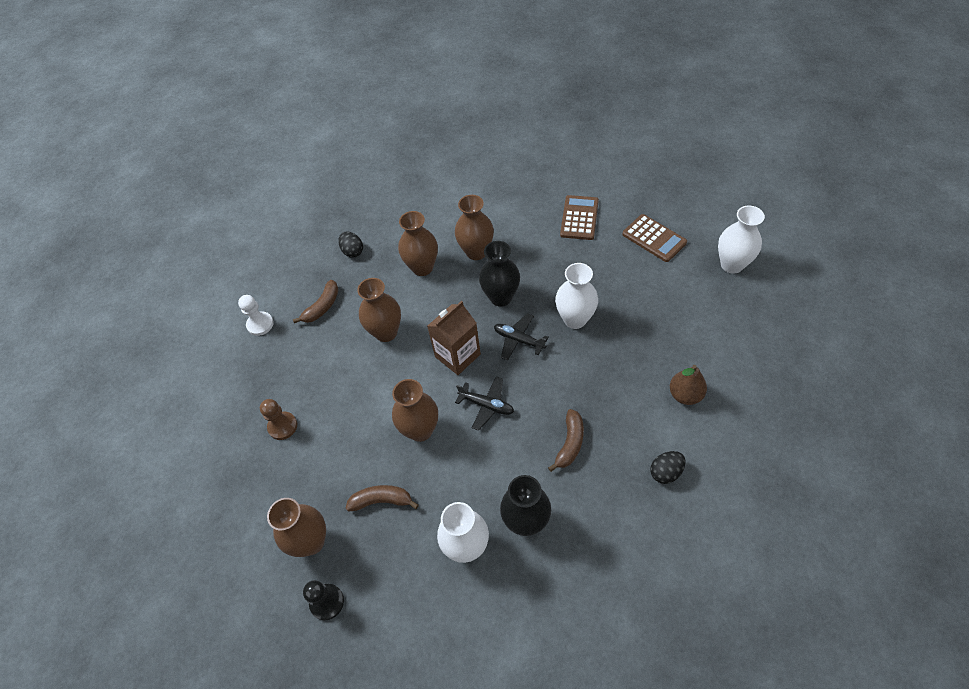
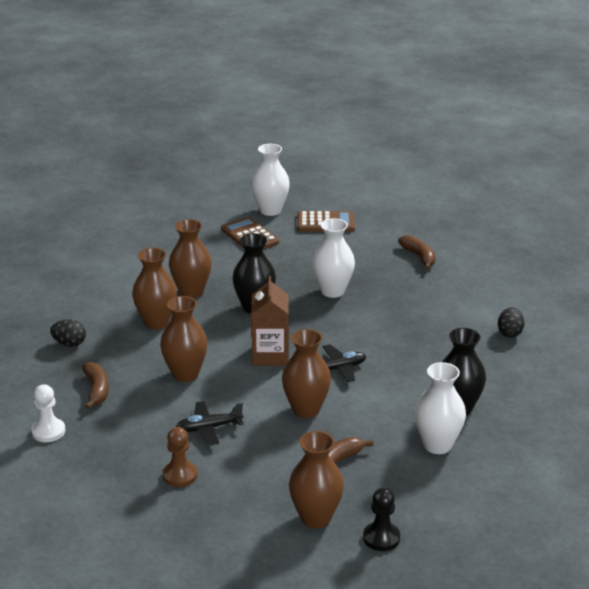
camera: 50 degrees left, 25 degrees down
(519, 340) = (306, 323): black plane -> black plane (209, 428)
(570, 443) = (428, 354): brown banana -> brown banana (419, 257)
(685, 395) = (466, 290): brown pear -> none
(732, 264) = (401, 212): white vase -> white vase (270, 210)

